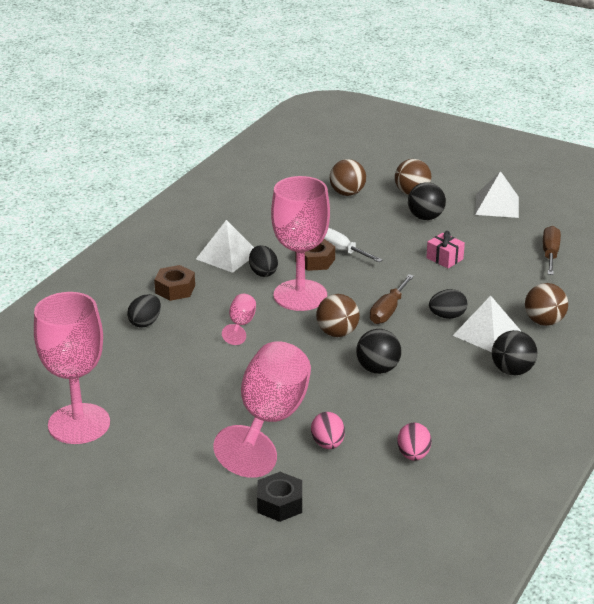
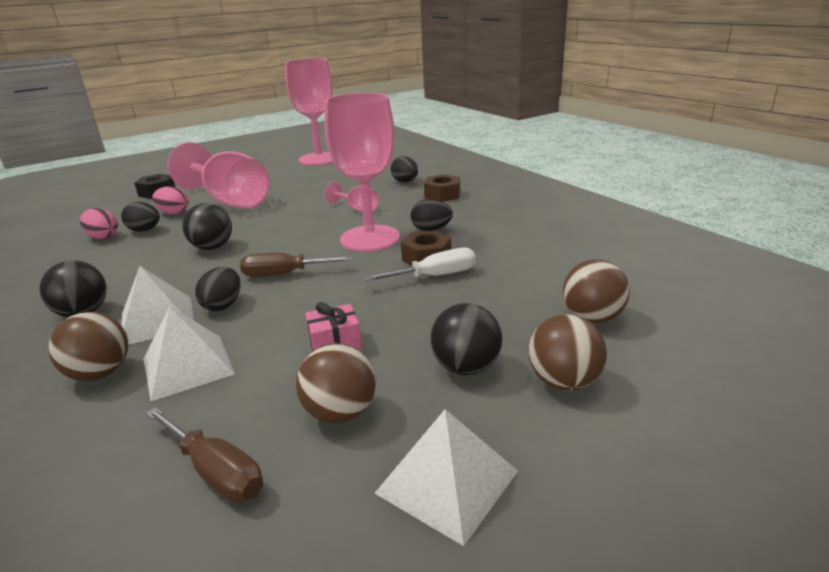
camera: 120 degrees right, 5 degrees down
(227, 255) = (480, 220): white pyramid -> white pyramid (187, 366)
(337, 333) = (288, 242): brown ball -> brown ball (340, 413)
(379, 435) = (145, 230): none -> black egg
(388, 310) = (284, 274): brown screwdriver -> brown screwdriver turned 60 degrees counterclockwise

